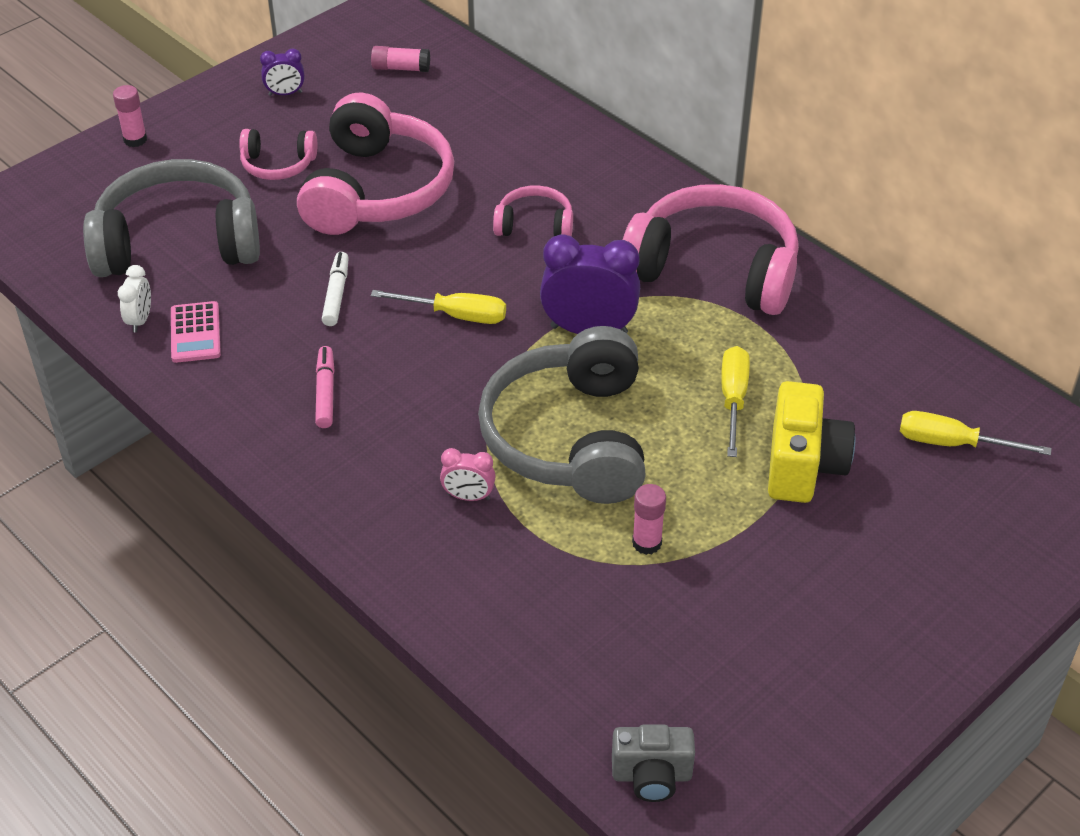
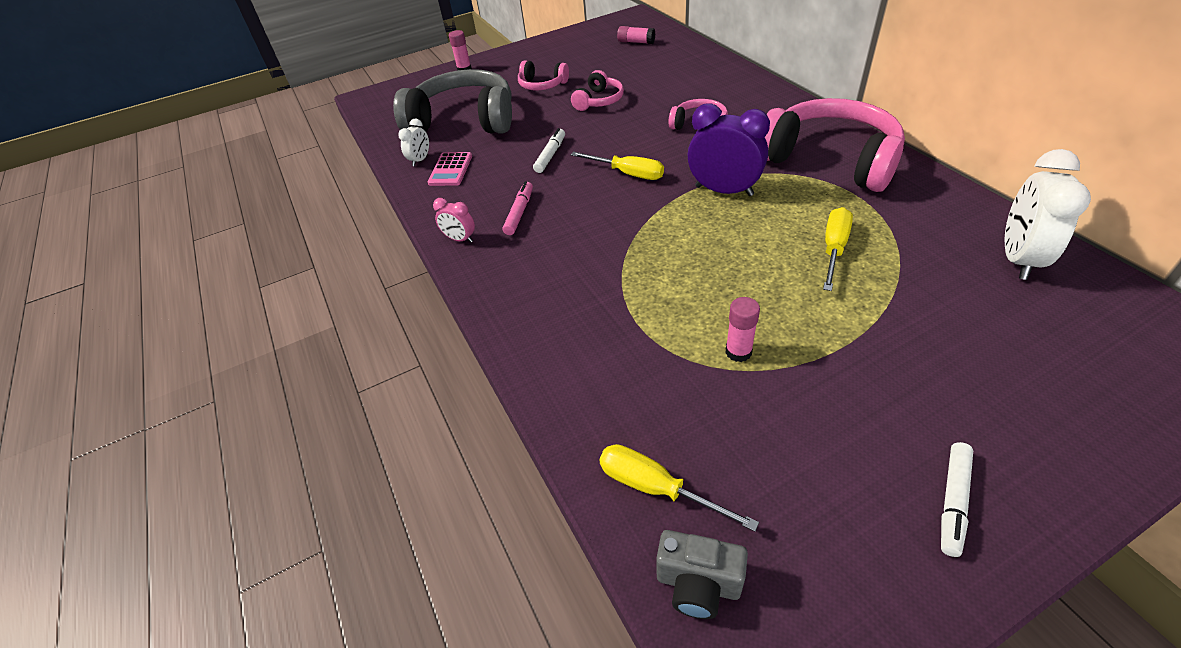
camera: 20 degrees right, 0 degrees up
(285, 94) = (561, 52): purple clock -> none
(377, 190) = (599, 101): pink headphones -> pink headphones, size x0.48
(468, 497) = (598, 295): pink clock -> pink clock (460, 239)
(570, 438) = (691, 262): grey headphones -> none
(803, 466) = (892, 307): yellow camera -> none
(871, 659) = (953, 501): none -> white marker
(930, 388) = (1017, 258): none -> white clock
(953, 444) = (1042, 306): yellow screwdriver -> yellow screwdriver (656, 488)

